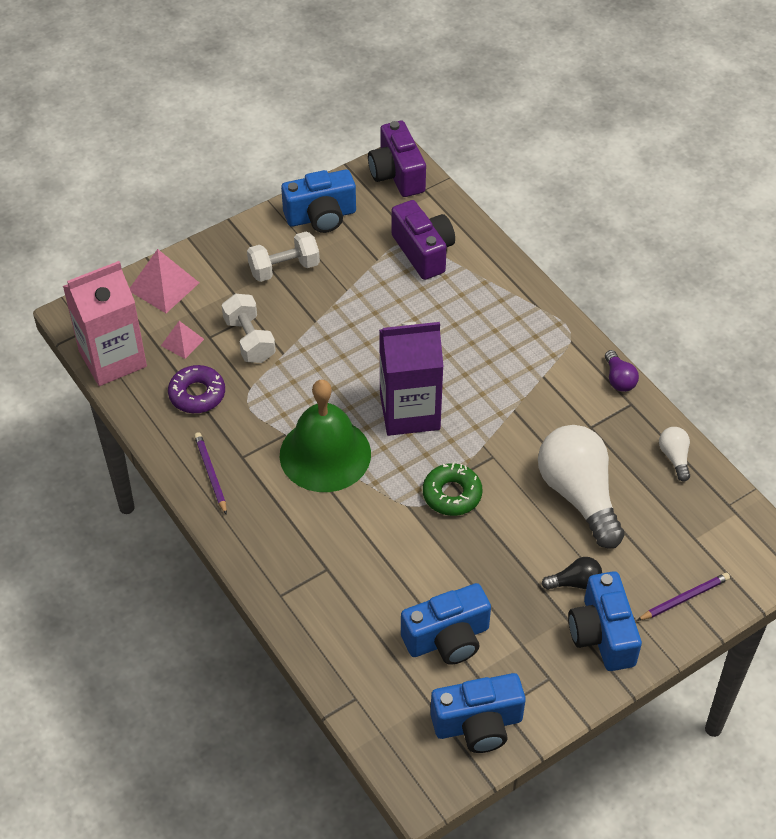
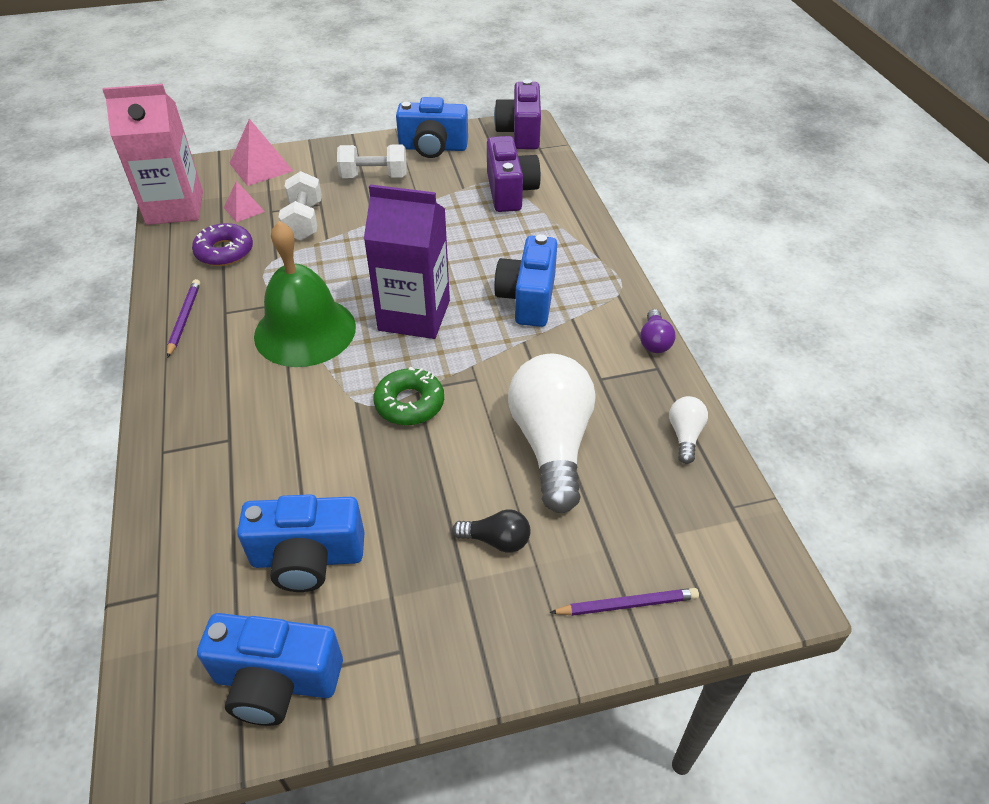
camera: 20 degrees right, 5 degrees down
(602, 634) = (498, 616): blue camera -> blue camera (528, 298)

